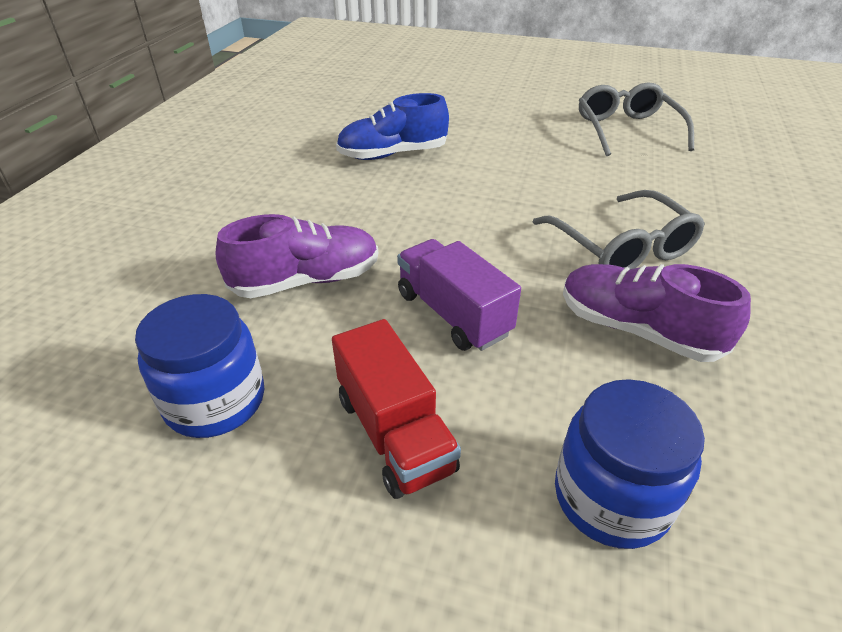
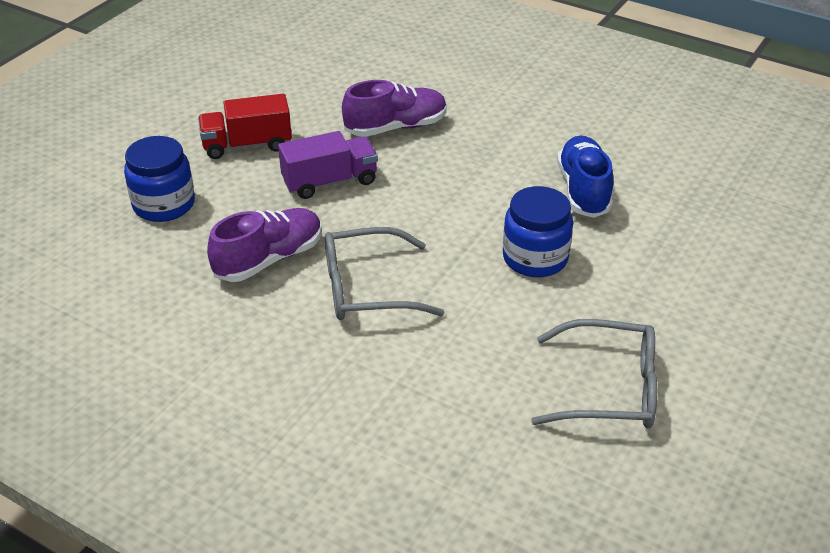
camera: 105 degrees right, 0 degrees up
(215, 401) = (304, 93): blue jar -> blue jar (535, 258)
(307, 281) = (396, 127): purple shoe -> purple shoe turned 105 degrees counterclockwise

